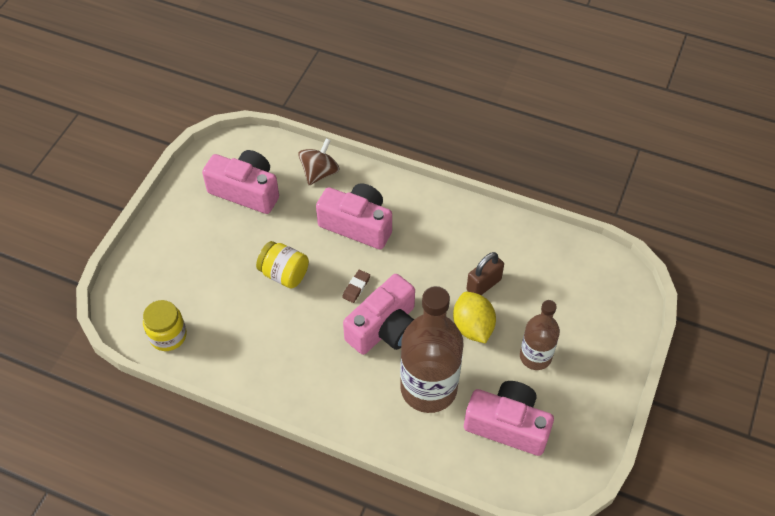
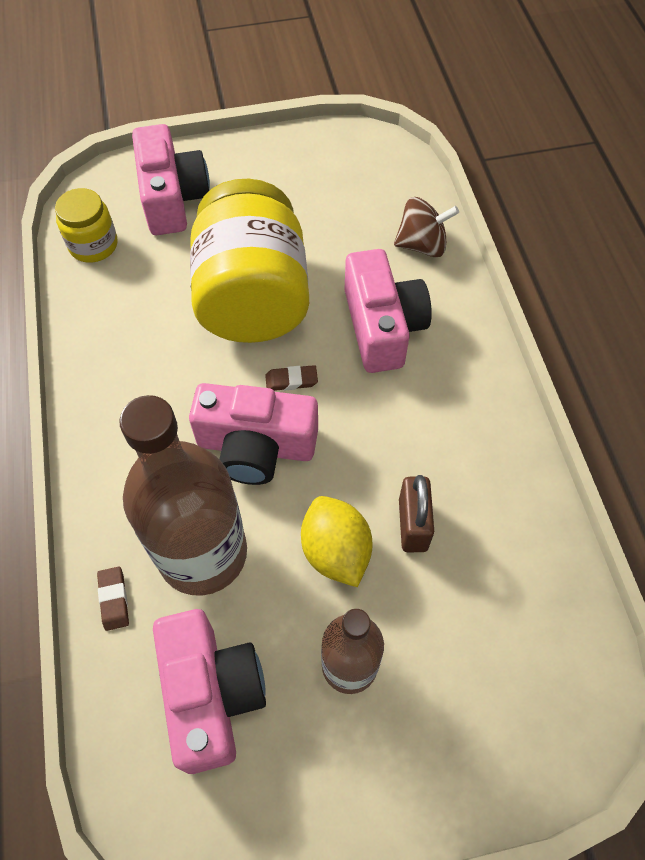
camera: 55 degrees right, 5 degrees up
(246, 191) = (334, 196): pink camera -> pink camera (173, 198)
(284, 274) = (253, 298): yellow jar -> yellow jar, size x2.06
(424, 444) = (114, 599): none -> brown eraser
(473, 327) = (335, 551): yellow lemon -> yellow lemon turned 60 degrees counterclockwise
(483, 285) = (413, 524): brown padlock -> brown padlock turned 75 degrees clockwise

